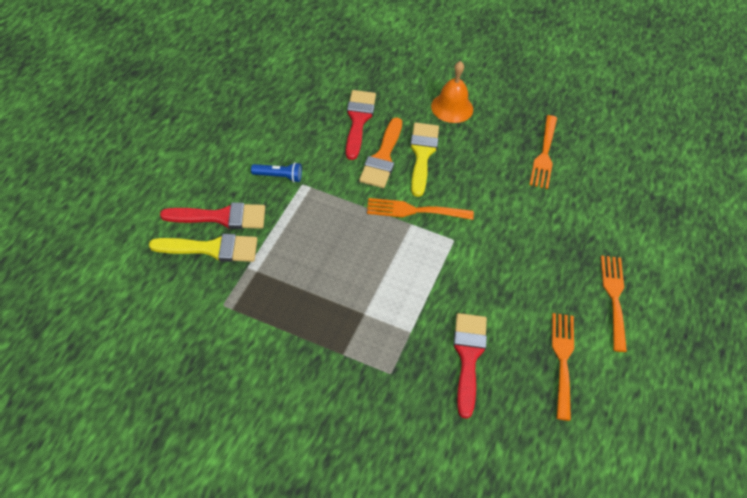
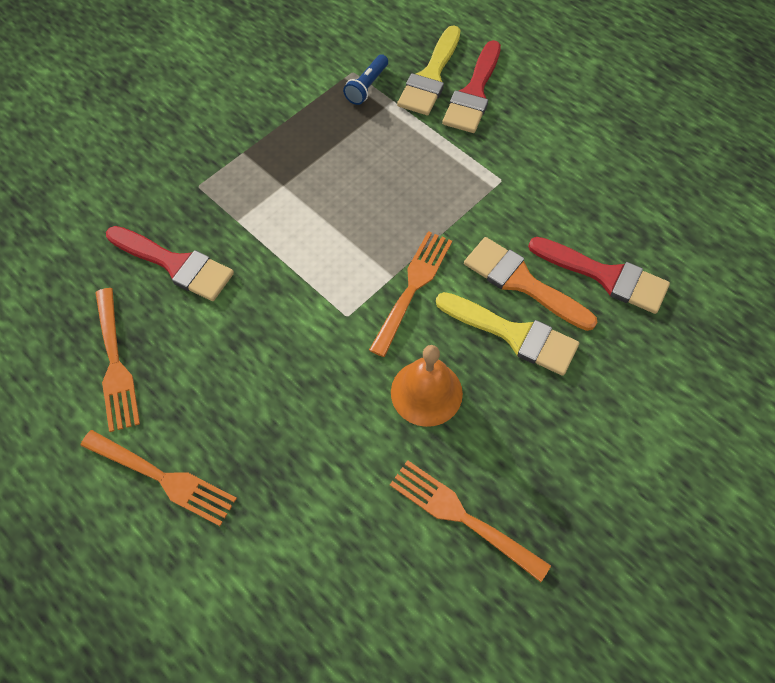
camera: 115 degrees right, 10 degrees up
(279, 177) = (521, 159): blue flashlight -> blue flashlight (367, 86)
(452, 107) = (606, 416): orange bell -> orange bell (426, 392)
(563, 360) = (115, 364): orange fork -> orange fork turned 45 degrees clockwise

